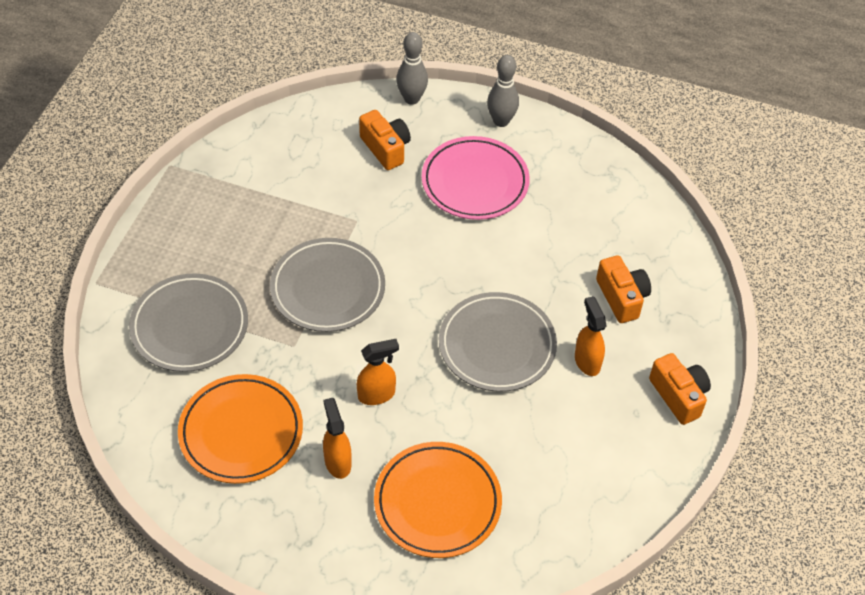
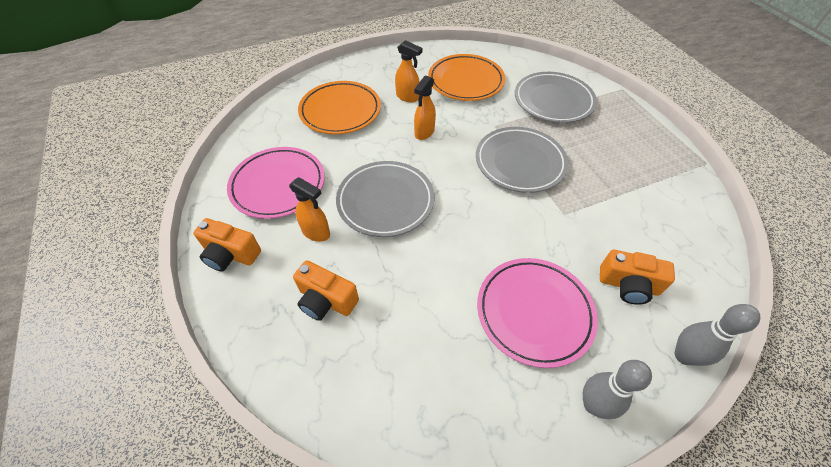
camera: 140 degrees right, 0 degrees up
(587, 443) = (278, 185): none -> pink plate

